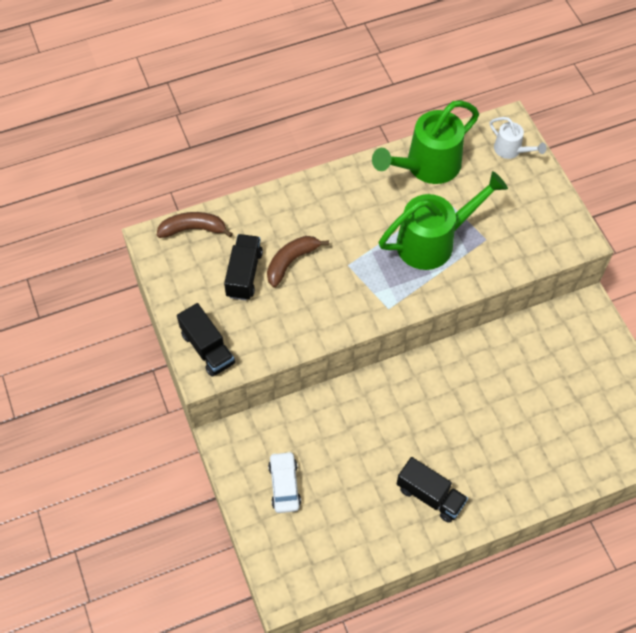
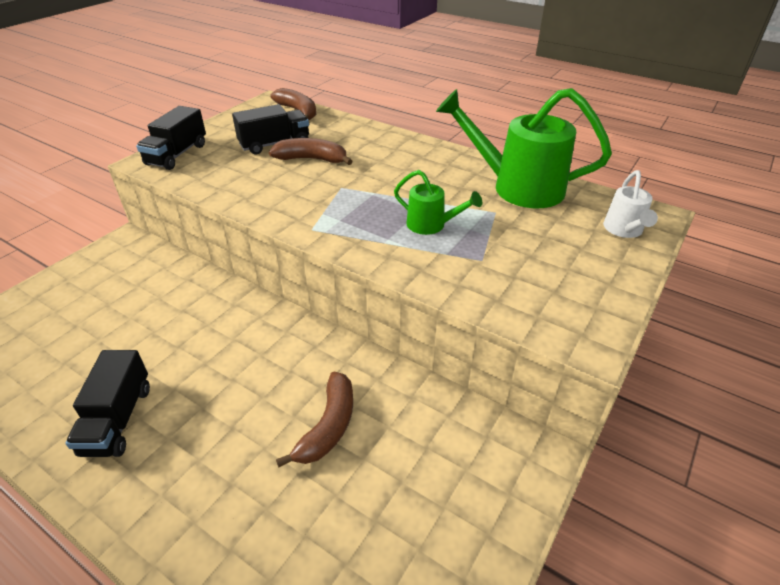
camera: 55 degrees right, 20 degrees down
(284, 485) = (86, 296): white car -> none
(433, 241) = (431, 225): green watering can -> green watering can, size x0.51
(508, 390) = (328, 426): none -> brown banana

